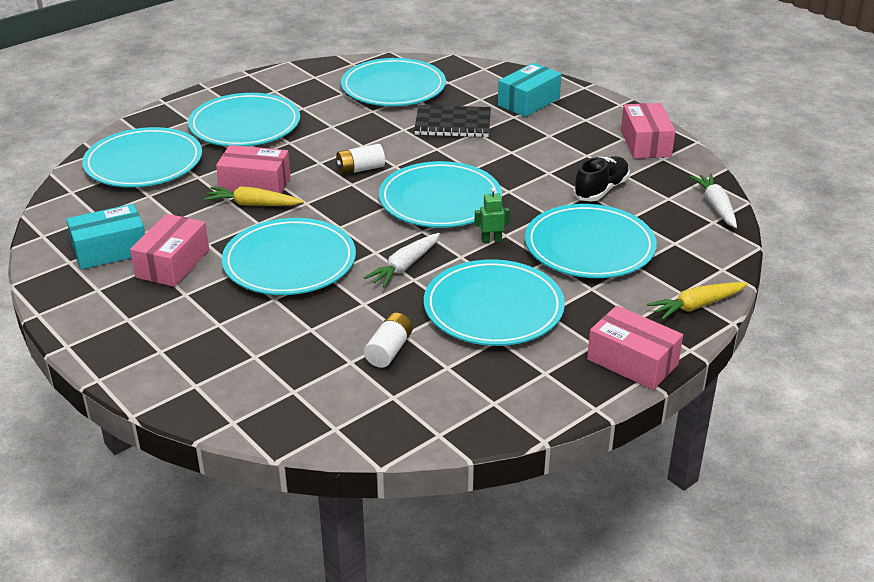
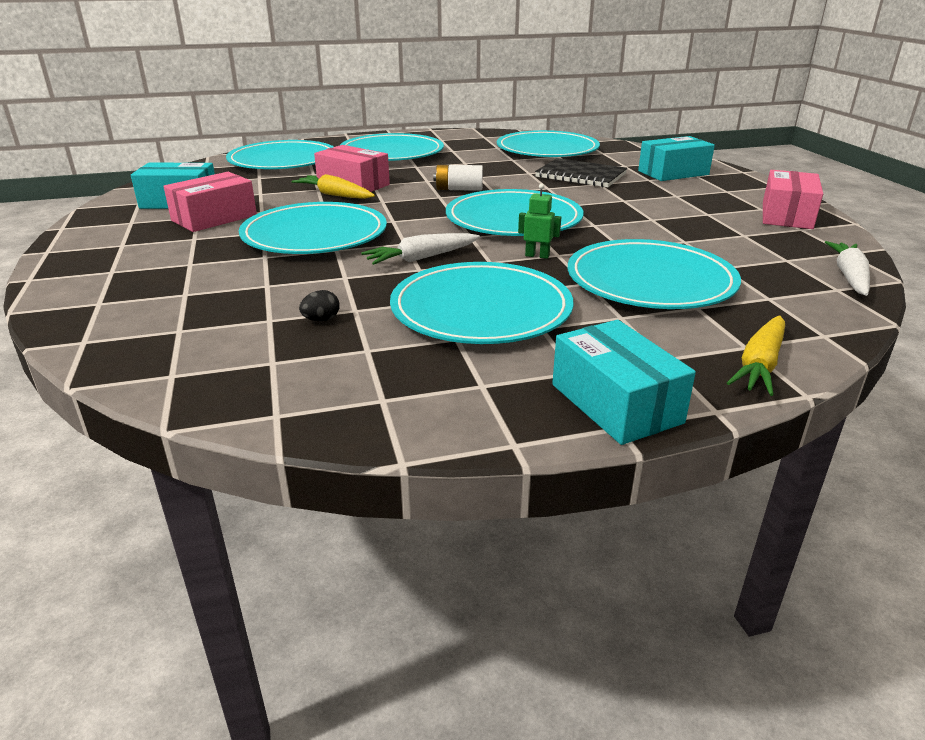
camera: 25 degrees right, 5 degrees down
(389, 350) = (321, 320): white battery -> black egg
(601, 190) = (703, 240): black shoe -> none
(632, 362) = (615, 403): pink box -> turquoise box
(697, 306) = (760, 364): yellow carrot -> yellow carrot turned 60 degrees counterclockwise

